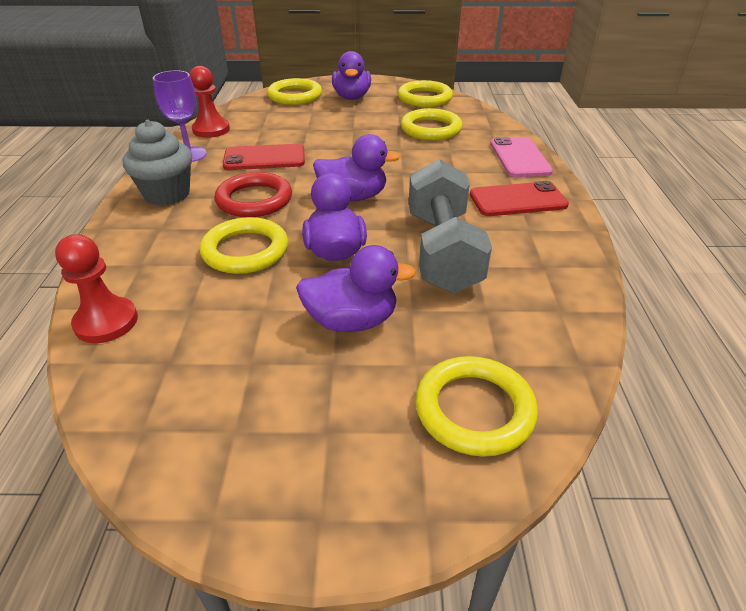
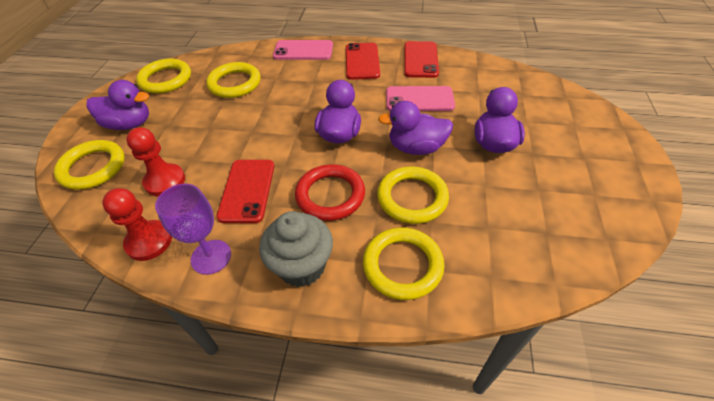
camera: 80 degrees left, 10 degrees up
(106, 322) = (509, 280): red pawn -> red pawn (165, 181)
(442, 251) = (419, 99): grey dumbbell -> pink phone
(474, 409) = (555, 106): yellow ring -> yellow ring (402, 265)
(551, 249) = (420, 60): none -> red phone

